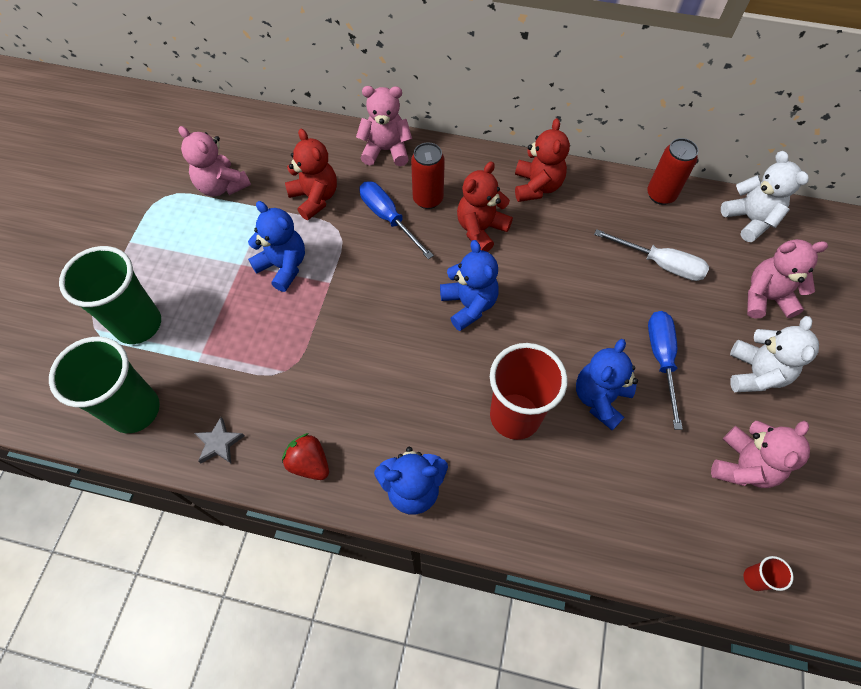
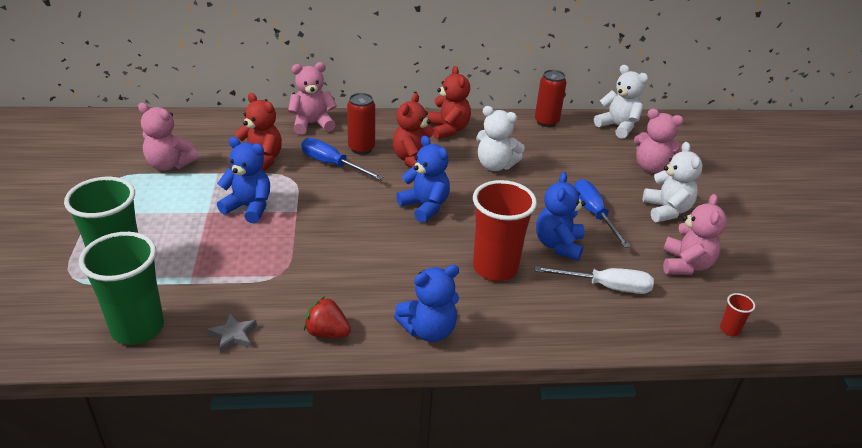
camera: 20 degrees left, 25 degrees down
(572, 256) = (495, 165): none -> white teddy bear
(660, 264) = (565, 160): white screwdriver -> white screwdriver (606, 287)
(765, 298) = (652, 167): pink teddy bear -> pink teddy bear turned 135 degrees counterclockwise

